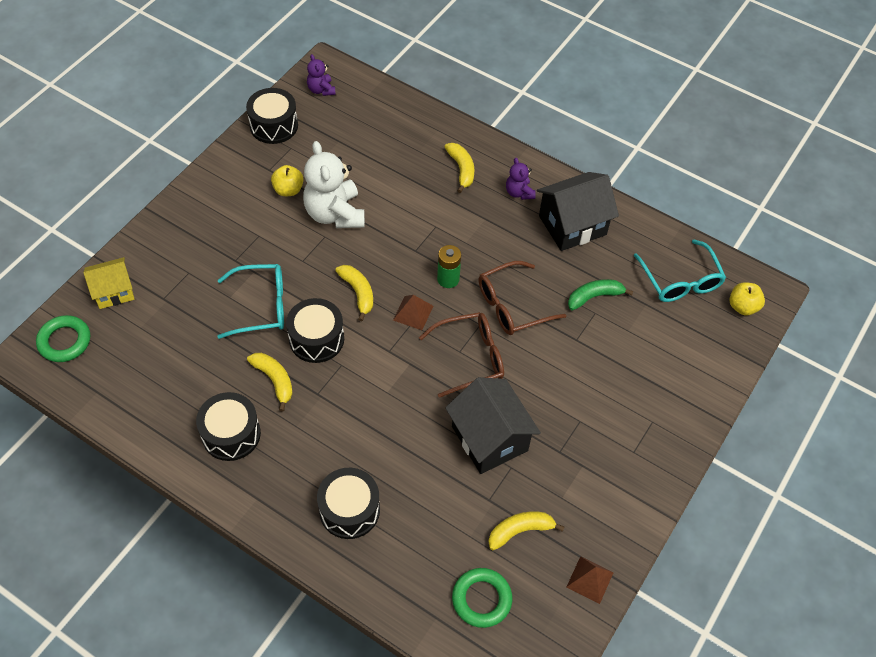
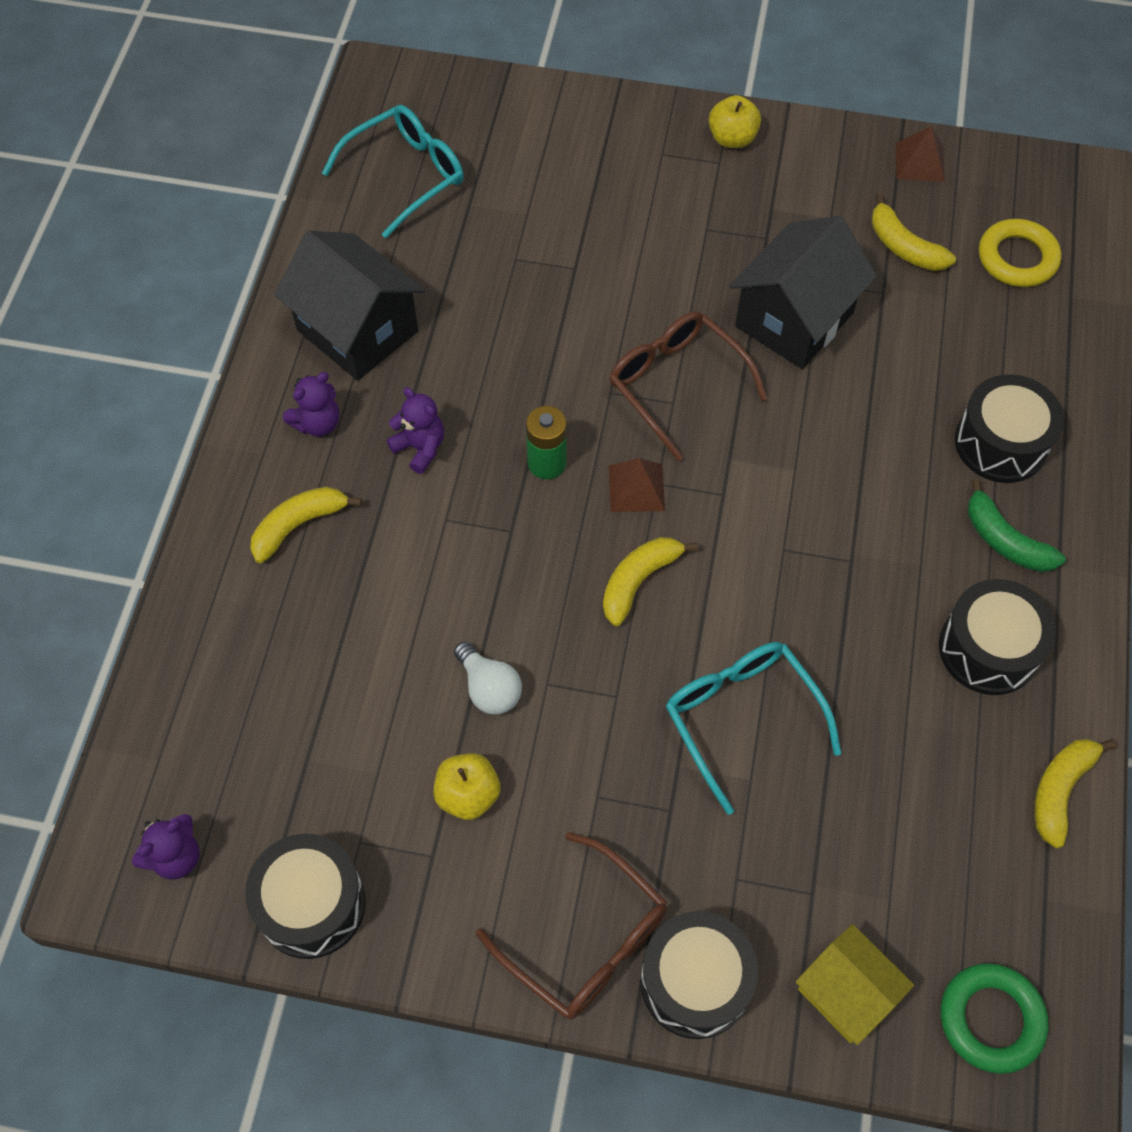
camera: 110 degrees left, 5 degrees up
(274, 380) = (864, 631): yellow banana -> yellow banana (1060, 791)
(316, 339) = (757, 604): black drum -> black drum (695, 981)
(335, 214) = (489, 688): white teddy bear -> white light bulb
(481, 599) = (1017, 258): green ring -> yellow ring
(483, 229) = (420, 448): none -> purple teddy bear
(512, 306) = (555, 362): brown glasses -> brown glasses (586, 940)
(594, 297) = (486, 267): green banana -> green banana (1005, 540)
(743, 307) = (420, 99): yellow apple -> yellow apple (732, 138)

